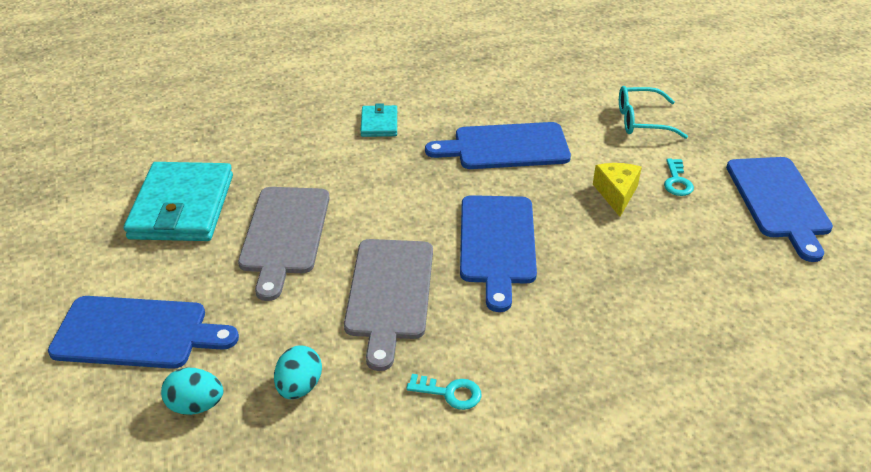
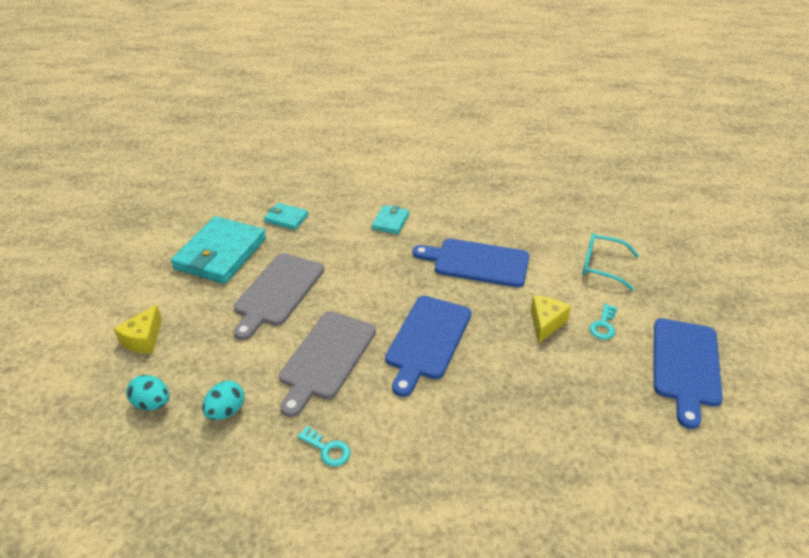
camera: 20 degrees right, 0 degrees up
(137, 333) = (143, 339): blue cutting board -> yellow cheese
(245, 147) = (286, 218): none -> turquoise wallet

